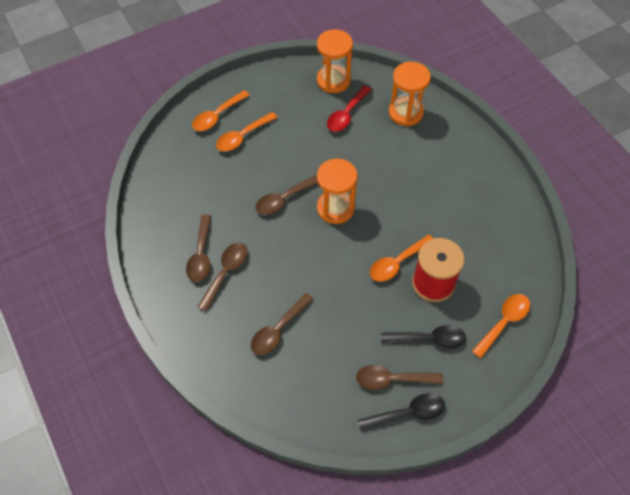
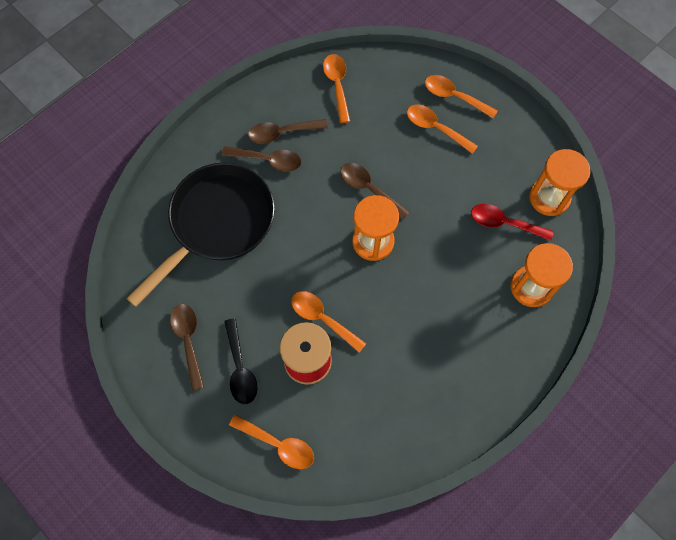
camera: 75 degrees right, 10 degrees up
(168, 198) = (337, 85): none -> orange spoon
(278, 330) = (218, 223): brown spoon -> black pan
(407, 413) = (156, 362): black spoon -> none

